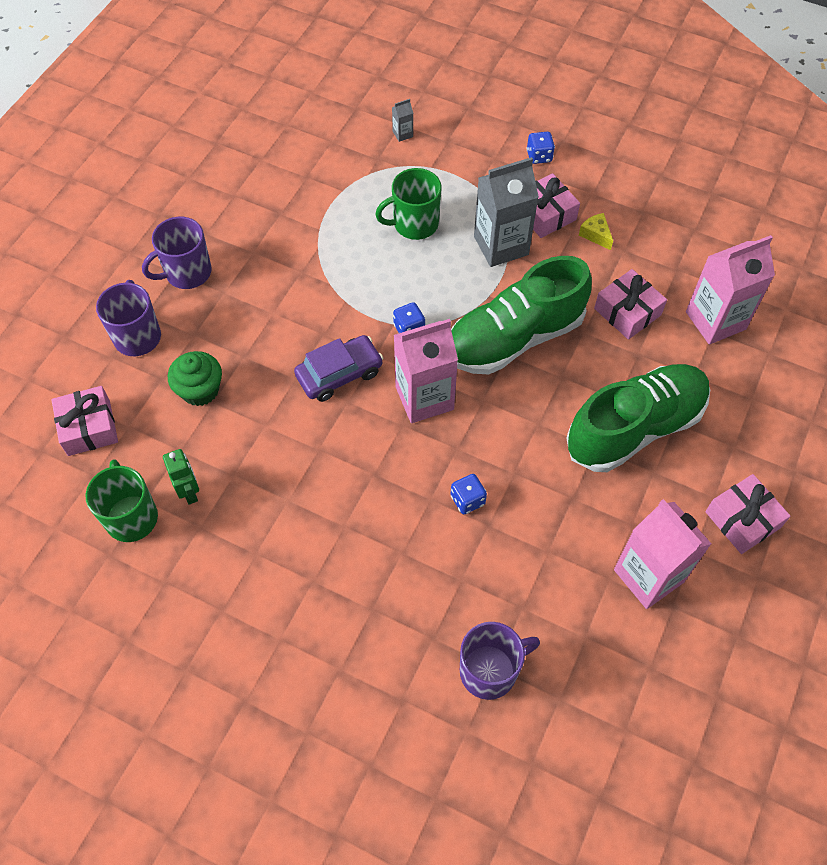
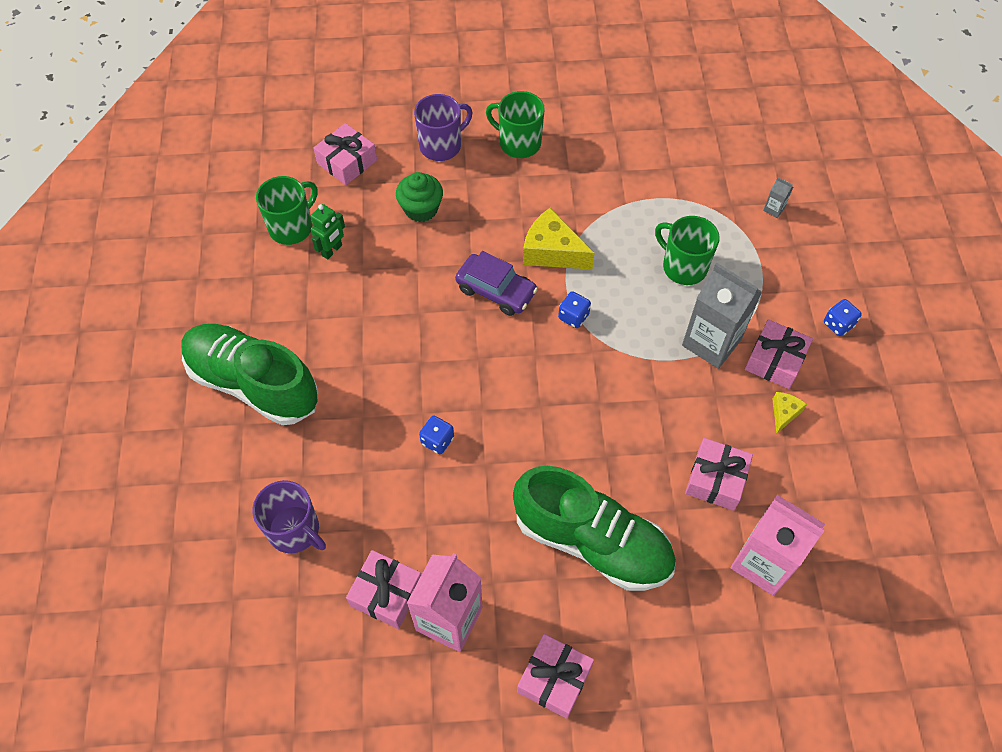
camera: 60 degrees right, 0 degrees up
(187, 273) = (518, 143): purple mug -> green mug
(329, 309) = (552, 251): none -> yellow cheese
(424, 398) = (513, 361): pink carton -> none
(514, 338) = (620, 399): green shoe -> green shoe (253, 383)
(598, 617) = (386, 593): none -> pink gift

